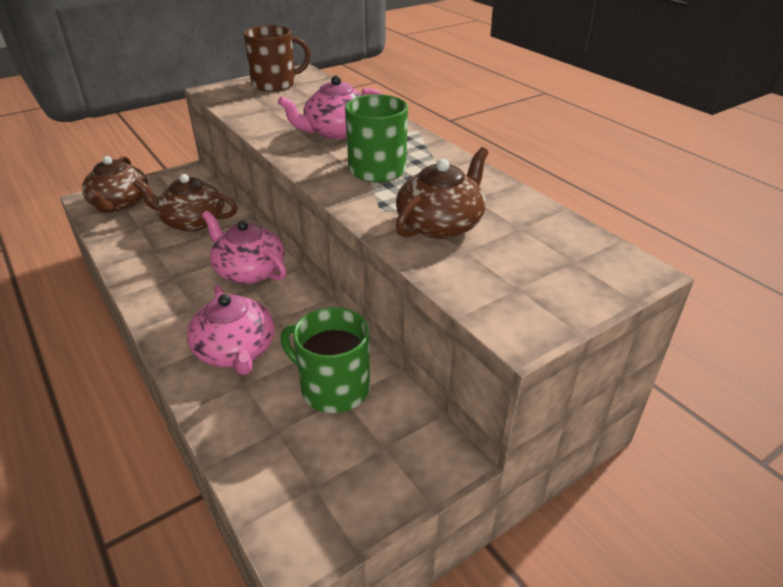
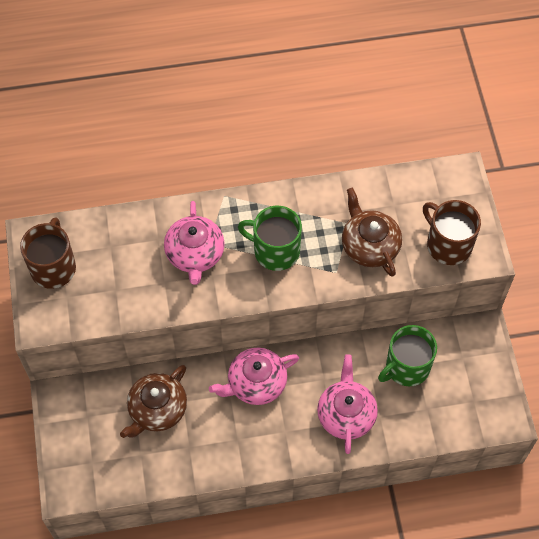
camera: 65 degrees left, 25 degrees up
(120, 203) = (89, 465): brown teapot -> none
(236, 351) = (346, 414): pink teapot -> pink teapot turned 90 degrees counterclockwise
(505, 287) = (448, 244): none -> brown mug

